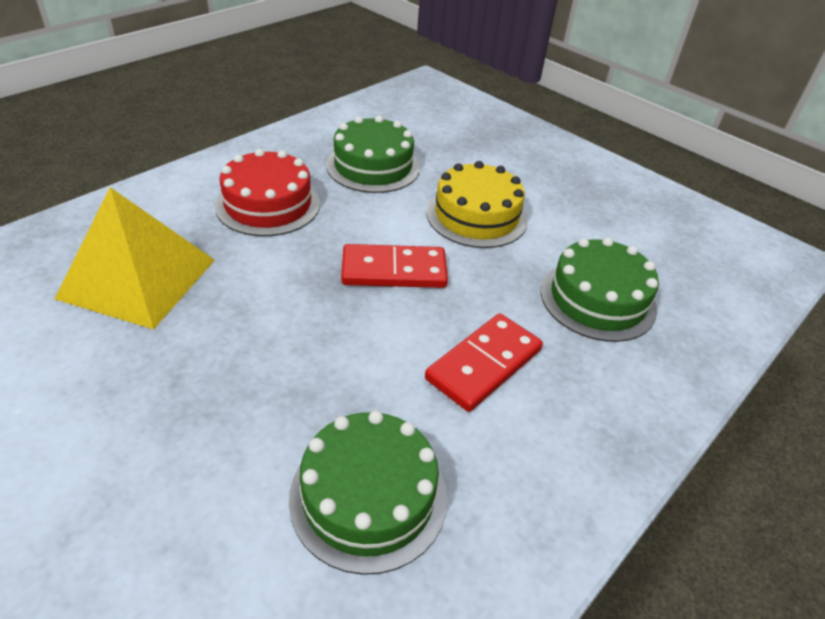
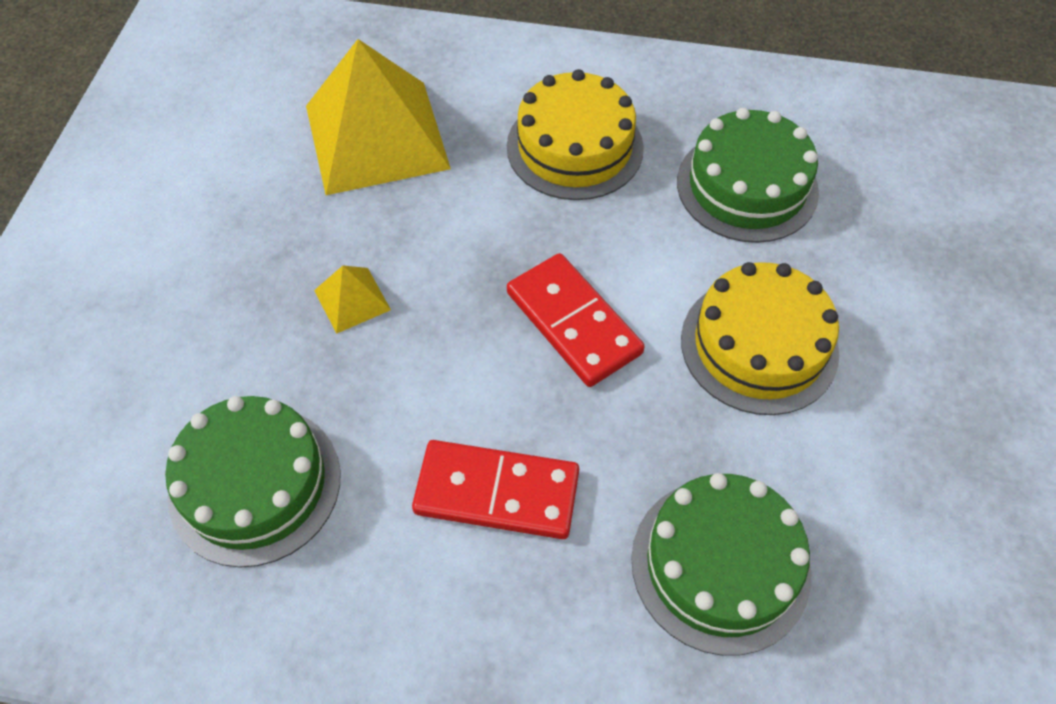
camera: 60 degrees right, 15 degrees up
(264, 360) = (352, 299): none -> yellow pyramid
(268, 204) = (574, 147): red cake -> yellow cake

